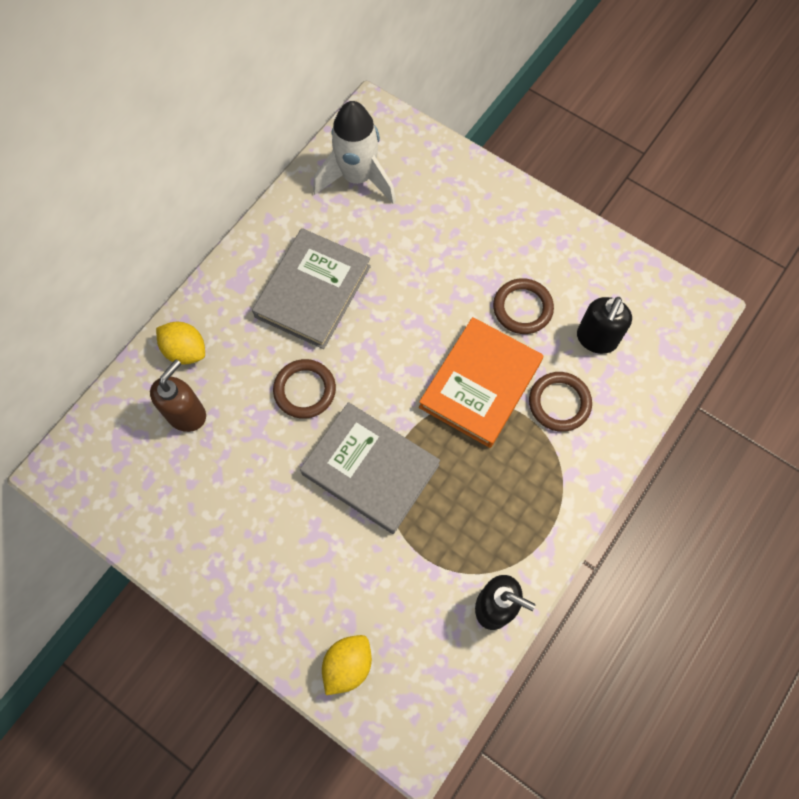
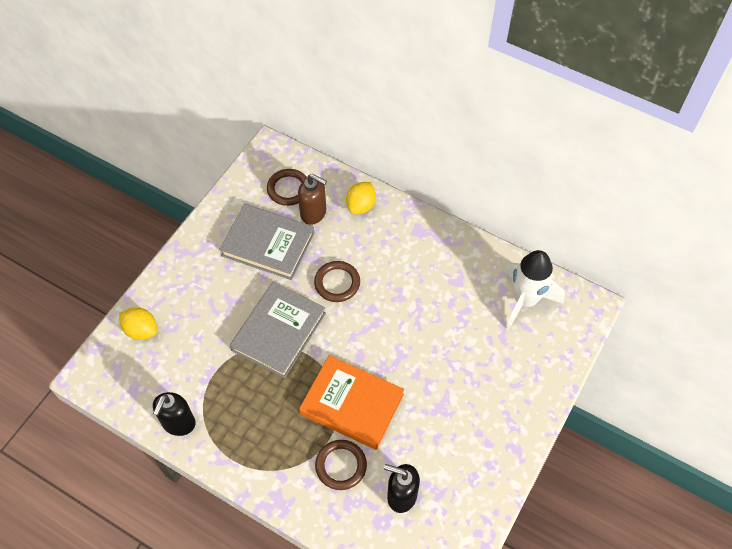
camera: 85 degrees right, 10 degrees down
(313, 291) = (418, 279): grey book -> grey book (268, 244)
(522, 308) = (423, 434): brown ring -> brown ring (288, 189)

